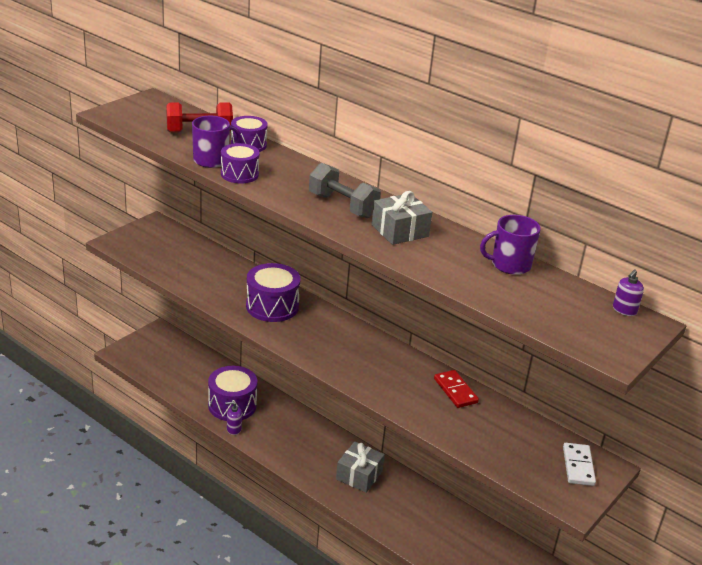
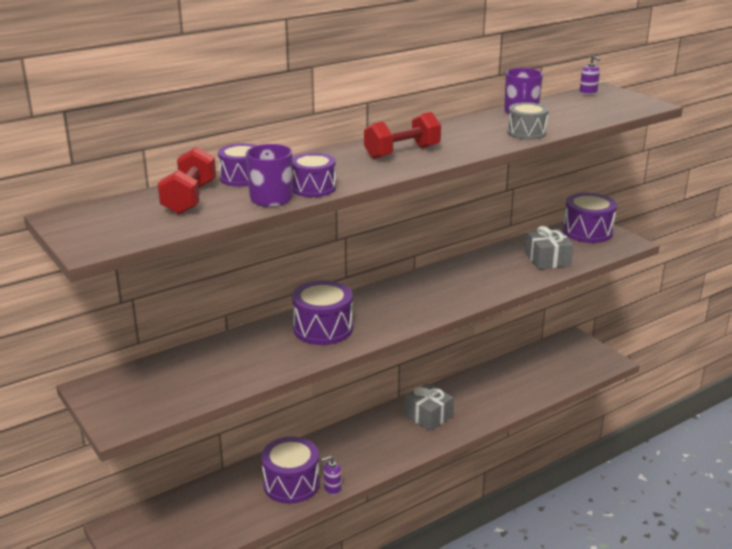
camera: 70 degrees left, 5 degrees down
(234, 429) = (332, 488): purple soap dispenser -> purple soap dispenser turned 60 degrees clockwise
(343, 206) = (402, 153): grey dumbbell -> red dumbbell
(400, 231) = (456, 138): grey gift -> grey gift (547, 259)
(442, 269) = (526, 133): none -> grey drum
(455, 391) = (488, 260): red domino -> none
(578, 466) = (587, 232): white domino -> purple drum

